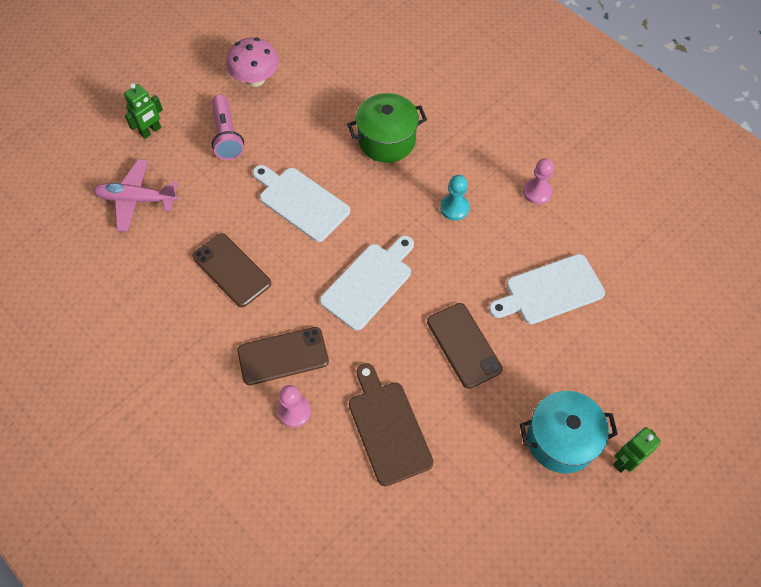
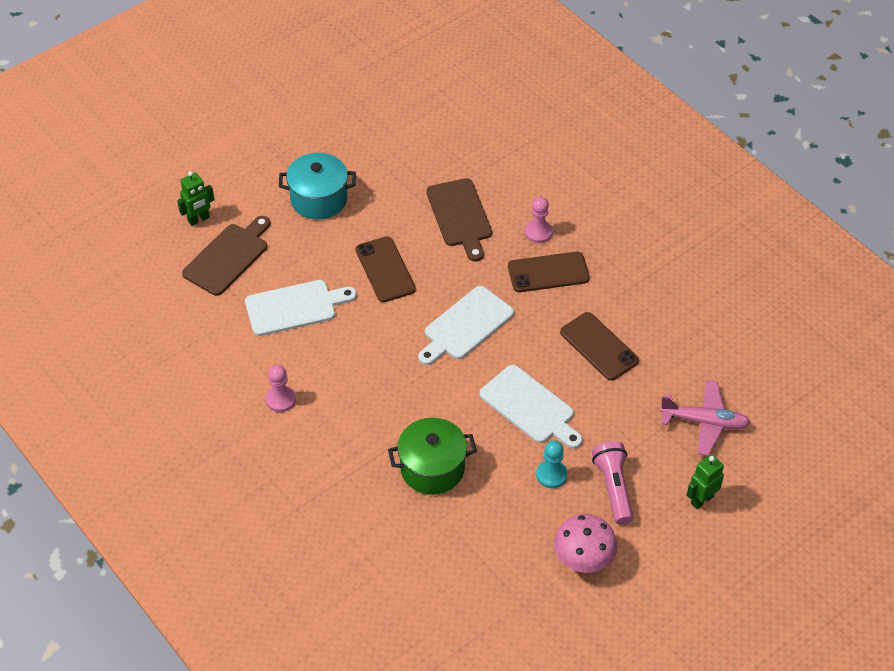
camera: 175 degrees left, 10 degrees down
(454, 208) = (370, 389): turquoise pawn -> turquoise pawn (551, 475)
(625, 461) = (271, 183): green robot -> green robot (199, 219)
(641, 347) = (228, 257): none -> brown cutting board

